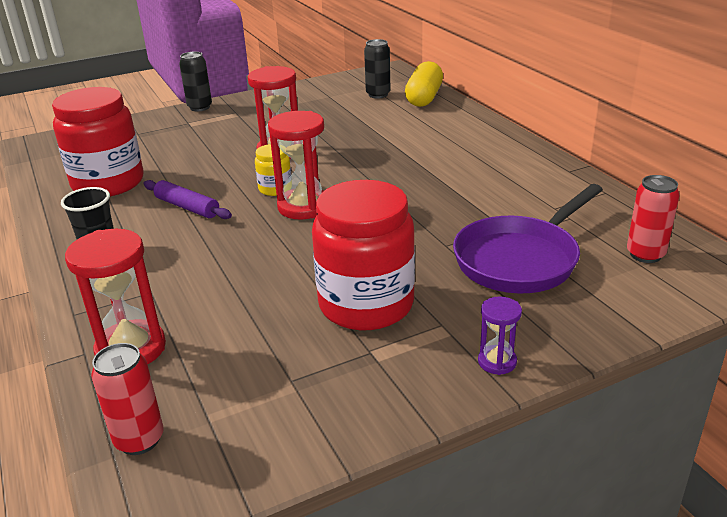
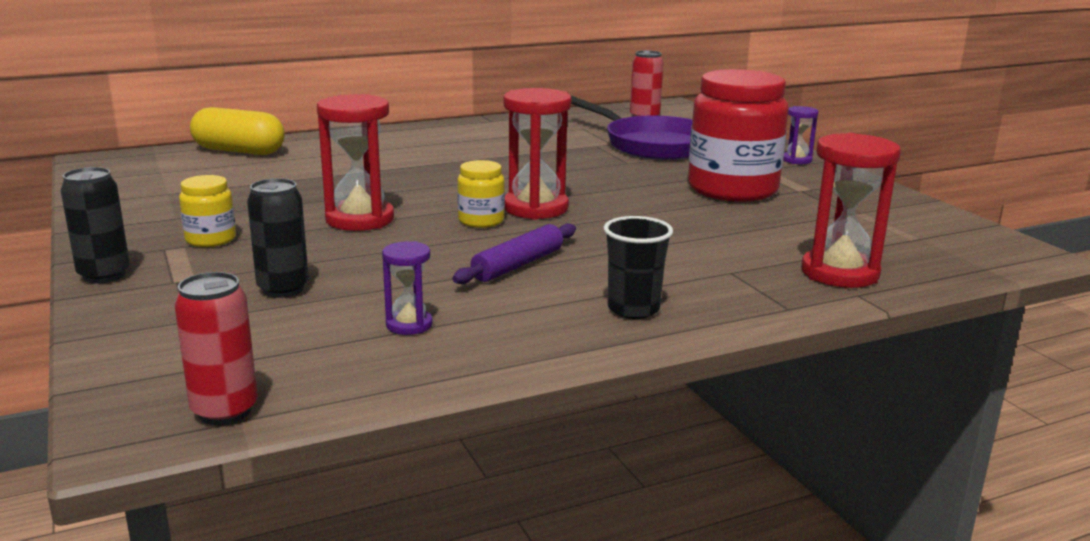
camera: 90 degrees left, 10 degrees down
(108, 183) = (409, 325): red jar -> purple hourglass
(139, 440) = (960, 260): red can -> red can (225, 411)
(247, 119) = (211, 239): none -> yellow jar
(378, 95) = (198, 169): black can -> black can (283, 289)

